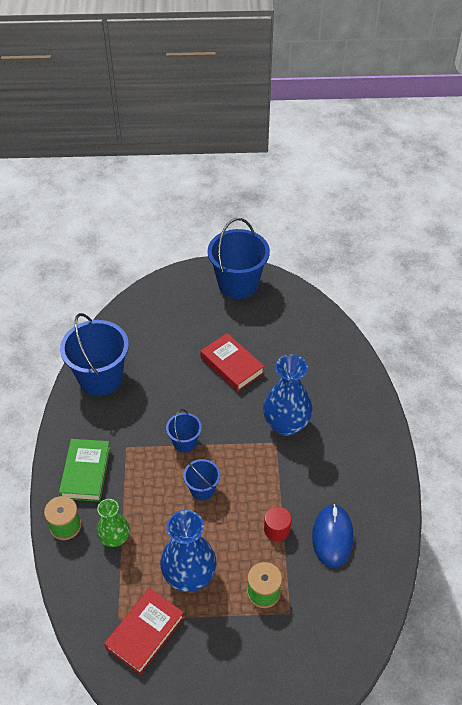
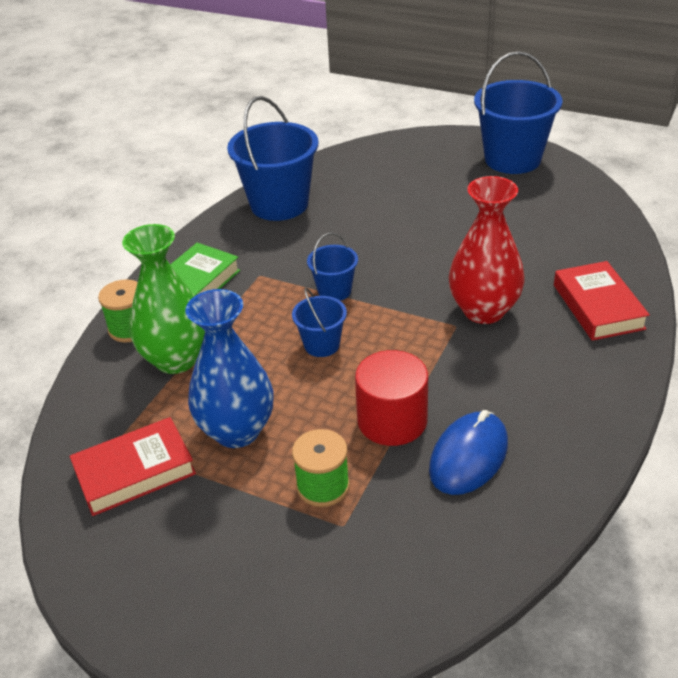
camera: 30 degrees right, 10 degrees down
(115, 538) = (176, 359): green vase -> green vase, size x1.64
(232, 365) = (450, 233): red book -> red book (598, 307)
(277, 529) = (392, 420): red cylinder -> red cylinder, size x1.70
(286, 424) = (484, 311): blue vase -> red vase

